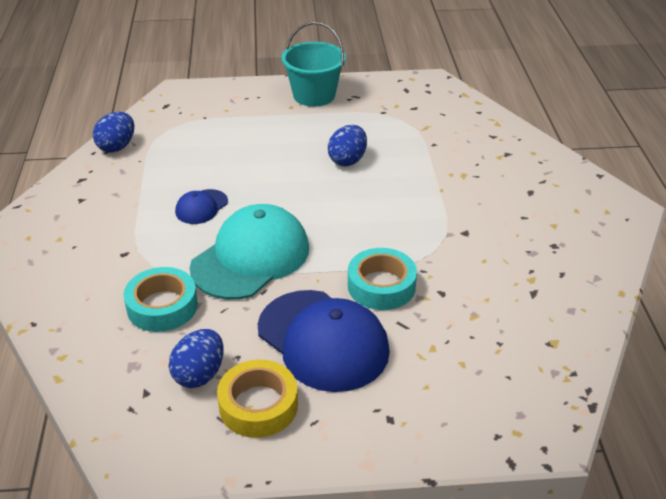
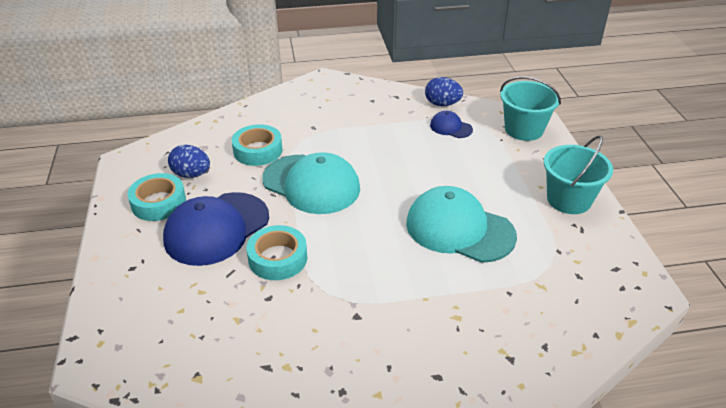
camera: 85 degrees right, 0 degrees up
(192, 101) = (524, 129): none -> turquoise bucket
(201, 207) = (371, 153): blue cap -> blue cap (450, 127)
(258, 405) = (158, 203): yellow tape -> turquoise tape
(347, 160) = (459, 229): blue egg -> turquoise cap

